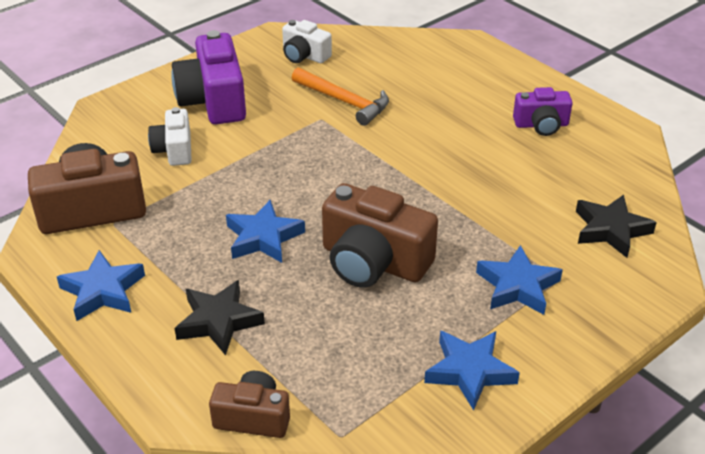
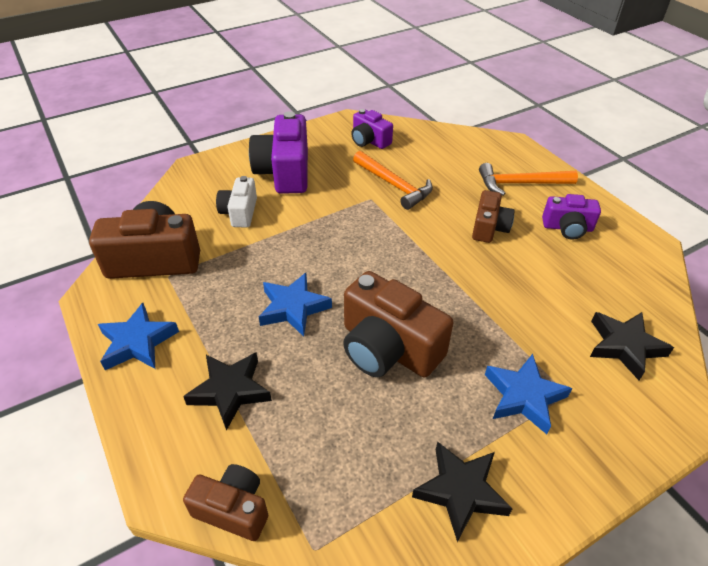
camera: 10 degrees right, 5 degrees up
(304, 55) = (369, 140): white camera -> purple camera
(458, 134) = (489, 227): none -> brown camera
(469, 371) = (460, 491): blue star -> black star
(484, 85) = (520, 184): none -> orange hammer

